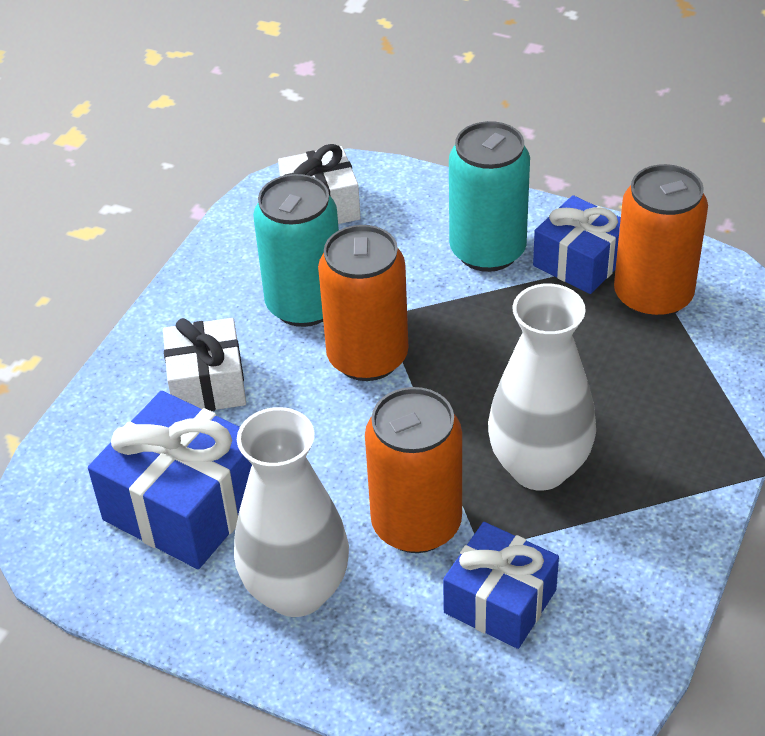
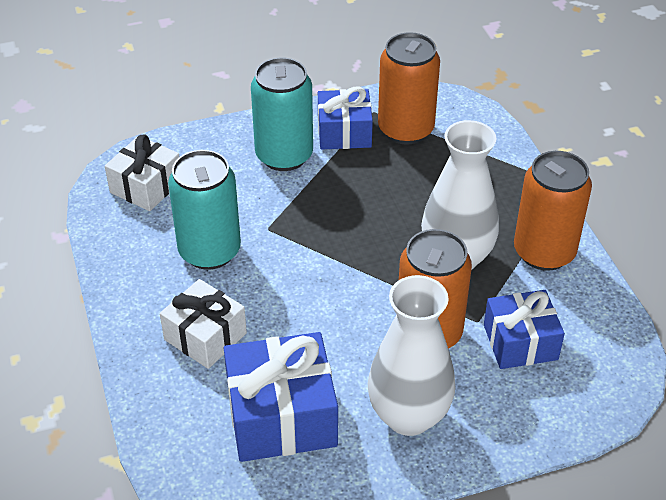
camera: 45 degrees left, 0 degrees up
(367, 357) = (287, 258): orange can -> orange can (544, 252)

